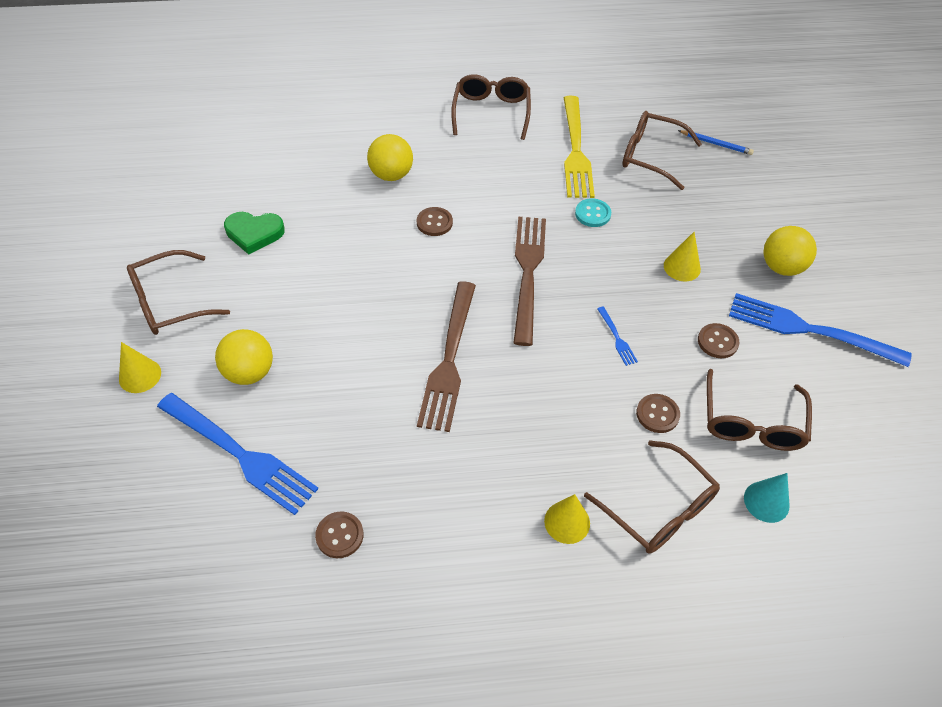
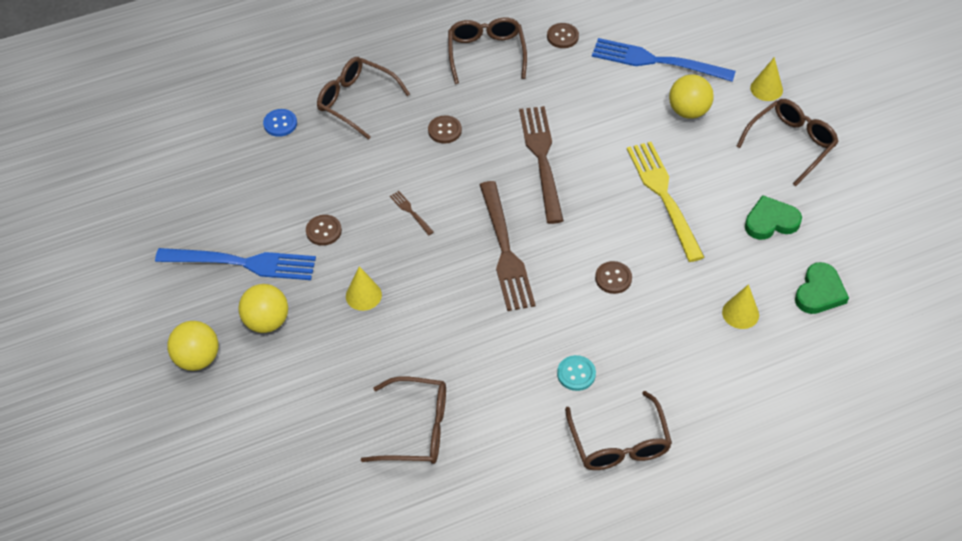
camera: 165 degrees right, 0 degrees up
(260, 168) = (819, 292): none -> green heart
(391, 175) = (684, 322): yellow ball -> yellow ball (197, 358)
(567, 522) = (417, 79): yellow cone -> yellow cone (740, 313)
(576, 151) = (502, 411): yellow fork -> yellow fork (663, 195)
(592, 214) = (462, 332): turquoise button -> turquoise button (576, 374)
(617, 338) = (410, 211): blue fork -> brown fork
(657, 414) = (366, 161): brown button -> brown button (444, 130)
(716, 144) = (343, 471): blue pencil -> none
(751, 422) = (292, 174): brown glasses -> brown glasses (486, 54)
(766, 501) = (280, 124): turquoise cone -> blue button

